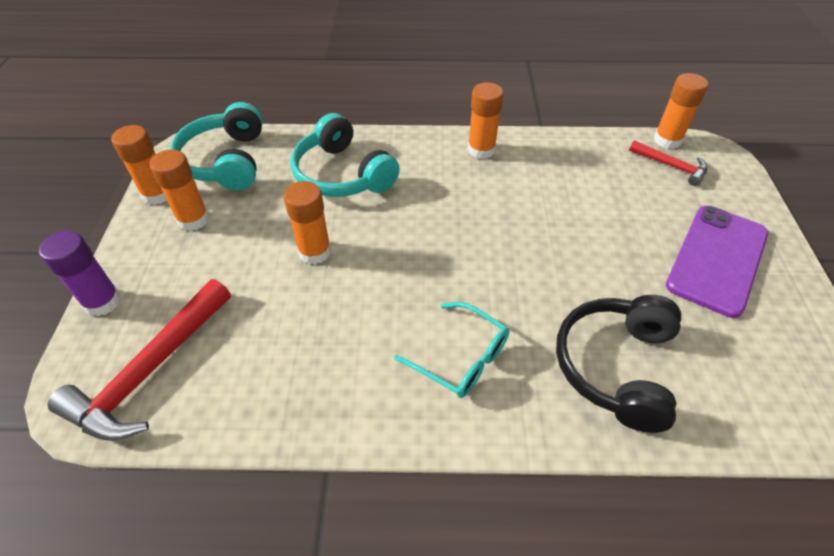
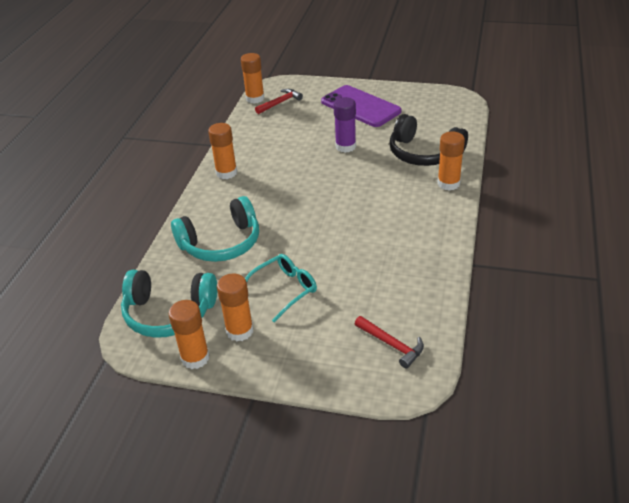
camera: 75 degrees left, 10 degrees down
(102, 302) = (317, 381): purple glue stick -> purple glue stick (345, 146)
(150, 371) = (392, 345): red hammer -> red hammer, size x0.55
(314, 252) = (302, 261): orange glue stick -> orange glue stick (448, 183)
(461, 358) = (408, 204): turquoise glasses -> turquoise glasses (284, 290)

